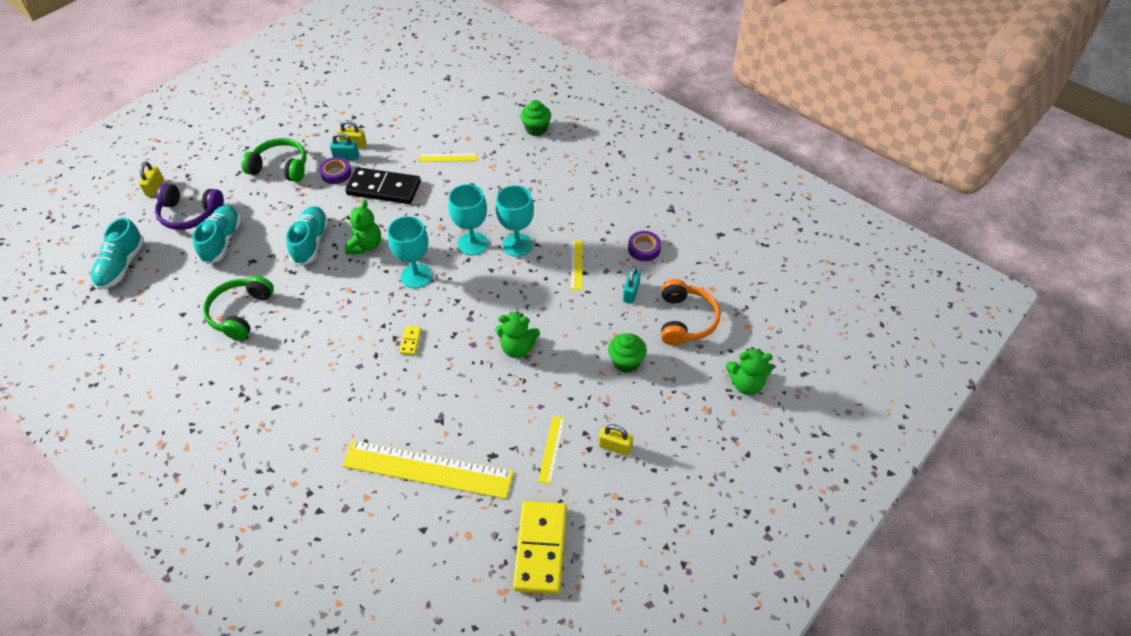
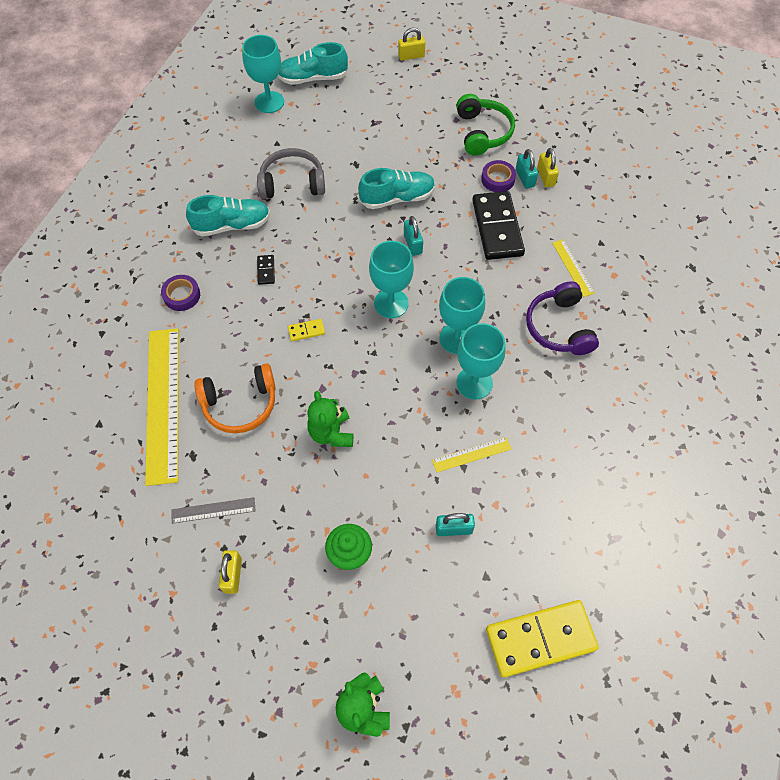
camera: 70 degrees right, 10 degrees up
(124, 307) = (269, 102): none -> turquoise goblet
(190, 214) = (392, 94): purple headphones -> purple headphones (559, 327)
(222, 241) = (369, 132): turquoise shoe -> turquoise shoe (232, 225)
(240, 313) = (292, 183): green headphones -> grey headphones
(328, 356) = (266, 270): none -> black domino
(365, 245) = (412, 244): green teddy bear -> turquoise padlock
(536, 129) = (669, 339): green cupcake -> none
(540, 548) = (97, 537): yellow domino -> yellow domino (540, 638)
(551, 449) = (213, 510): yellow ruler -> grey ruler
(644, 249) = (529, 524): purple tape -> purple tape (182, 295)
(685, 320) = (435, 606): orange headphones -> orange headphones (240, 404)

